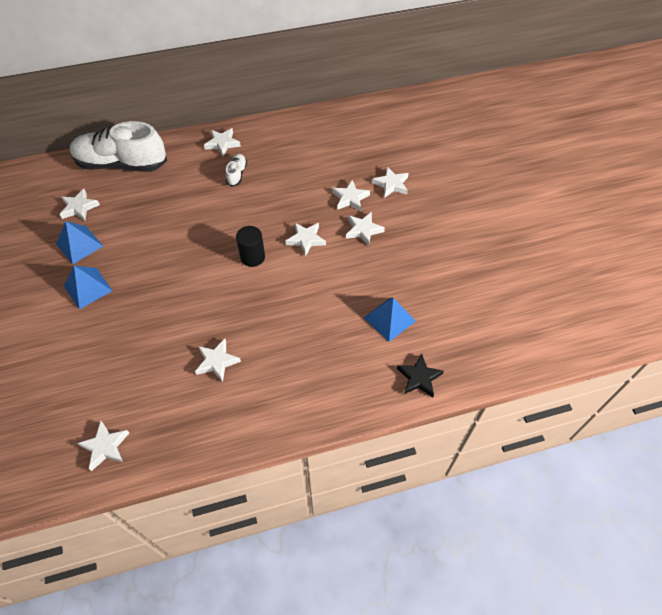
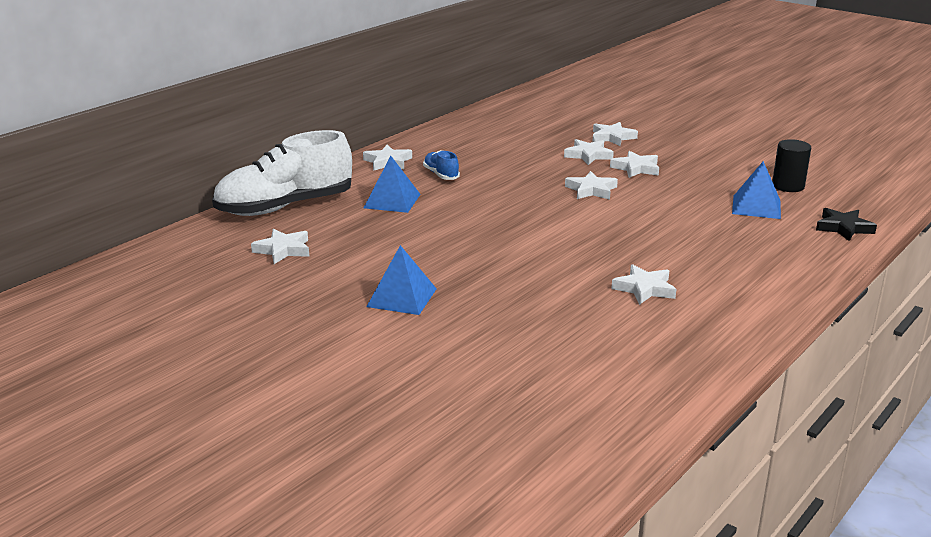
camera: 35 degrees left, 30 degrees down
(79, 245) = (333, 273): blue pyramid -> blue pyramid (392, 201)
(105, 447) = (632, 389): white star -> none
(237, 174) = (441, 175): white shoe -> blue shoe
(252, 257) = (557, 216): black cylinder -> black cylinder (788, 186)

